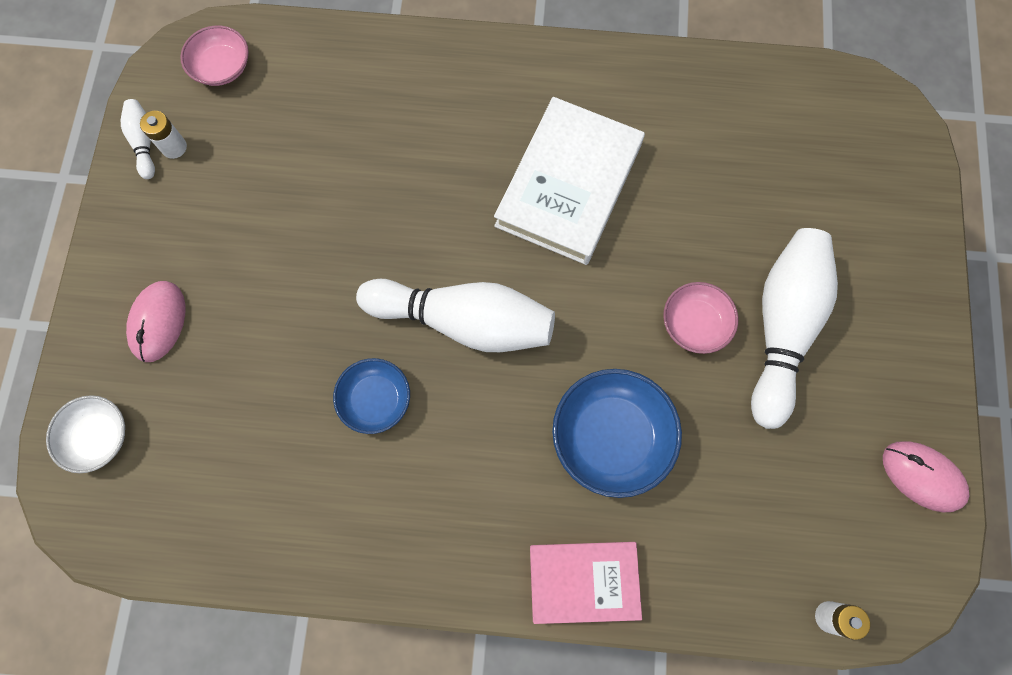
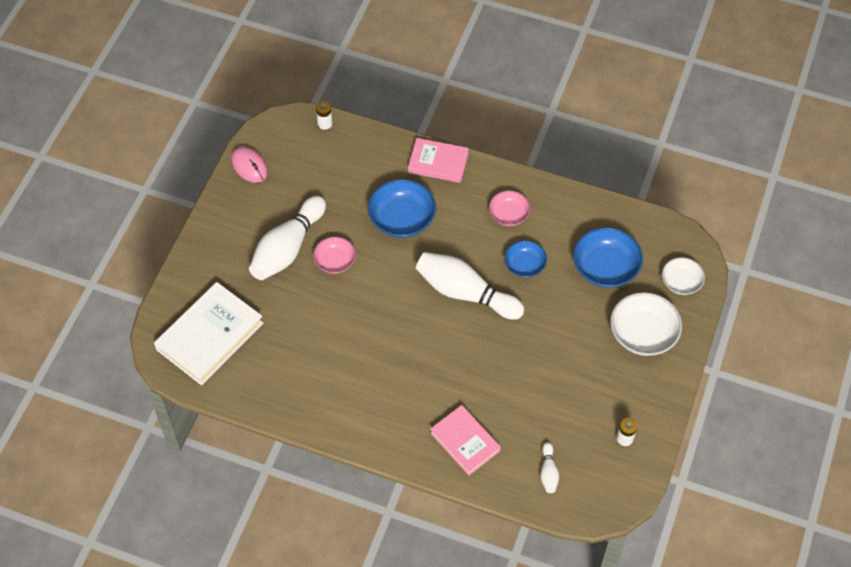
camera: 165 degrees left, 15 degrees down
(144, 142) = (644, 446): white bowling pin -> white bowling pin (548, 472)
(158, 322) = (643, 334): pink mouse -> white bowl
(222, 67) = (586, 487): pink bowl -> pink bowl (509, 215)
(234, 431) = (605, 268): none -> blue bowl
(406, 88) = (465, 442): none -> pink book
(569, 185) = (379, 353): white book -> white book (210, 336)

